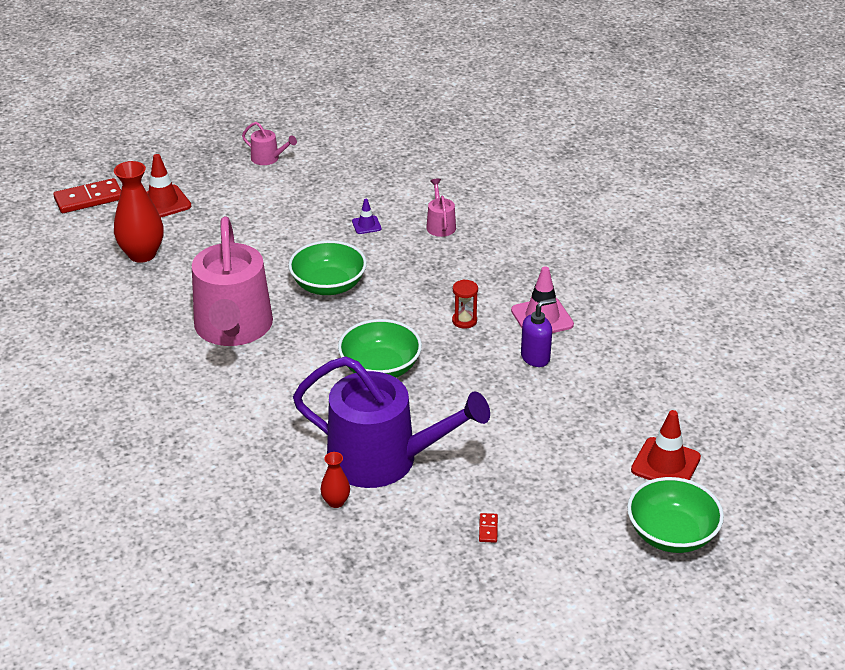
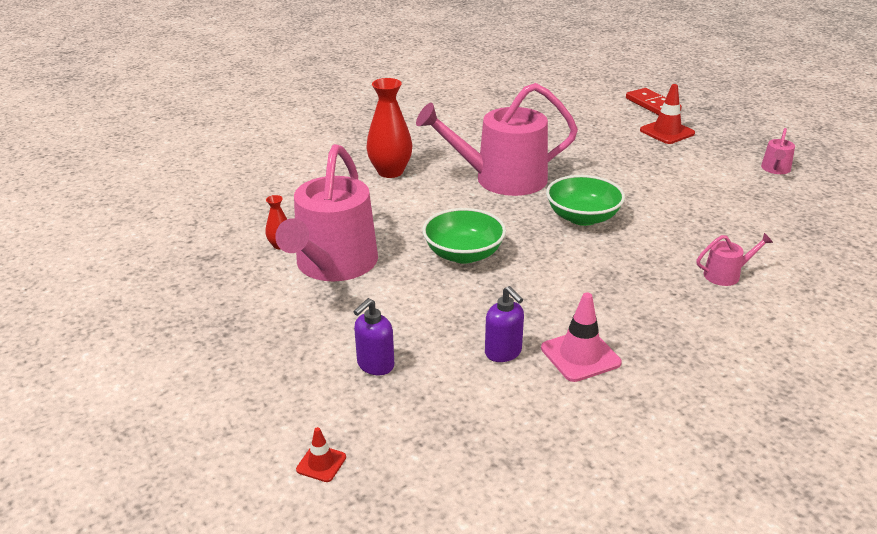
camera: 85 degrees right, 5 degrees down
(142, 254) = (588, 133): red vase -> red vase (390, 172)
(366, 225) = (696, 230): purple traffic cone -> none
(383, 459) = (333, 264): purple watering can -> pink watering can
(464, 321) = (554, 300): red hourglass -> none
(488, 529) = (233, 329): red domino -> none
(548, 432) = (375, 365): none -> purple soap dispenser
(665, 464) = (321, 463): red traffic cone -> red traffic cone, size x0.55
(671, 534) = (200, 466): green bowl -> none

